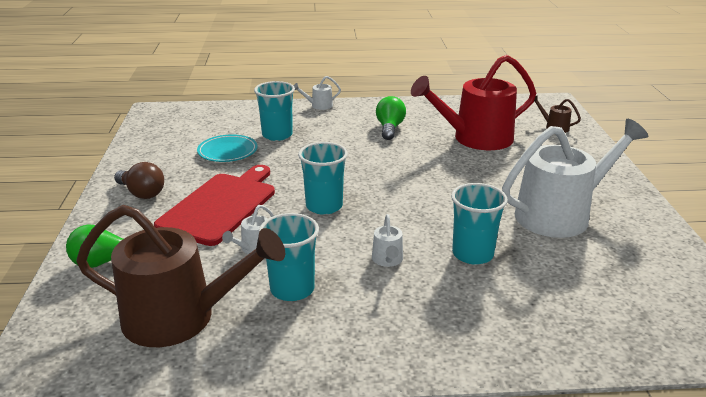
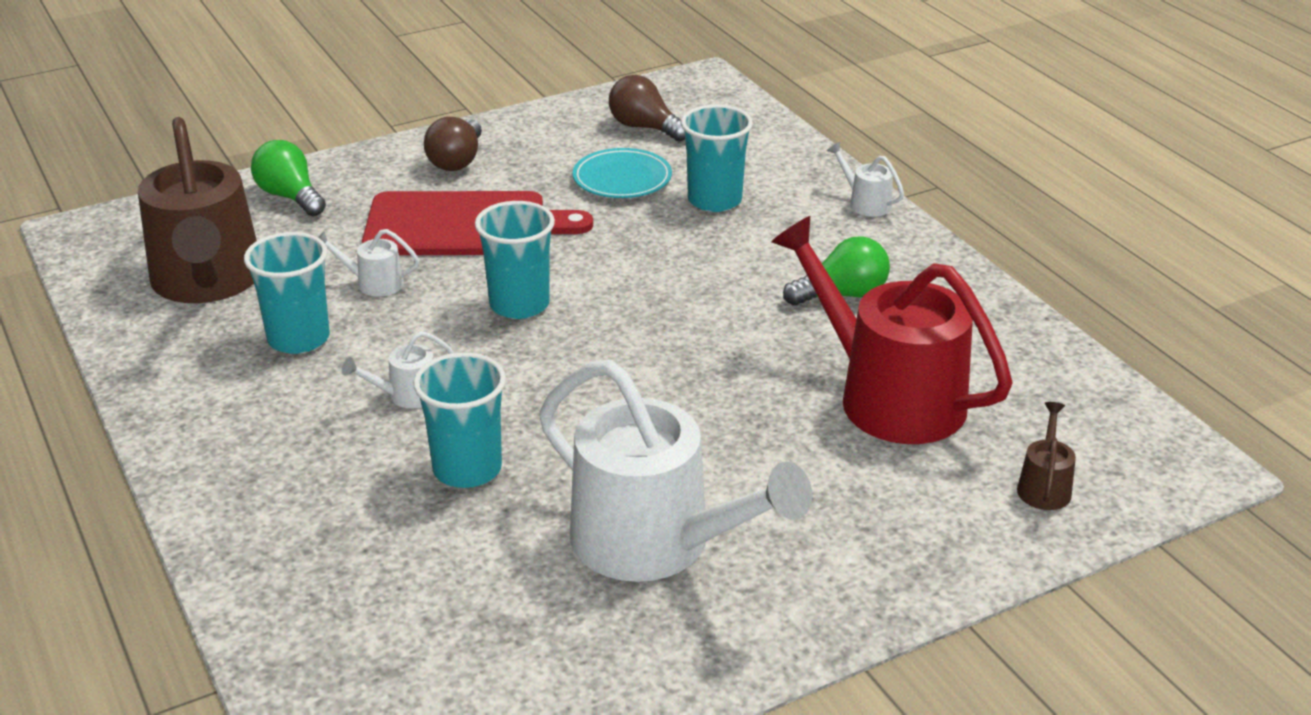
camera: 65 degrees right, 5 degrees up
(182, 134) = (645, 127): none -> brown light bulb

